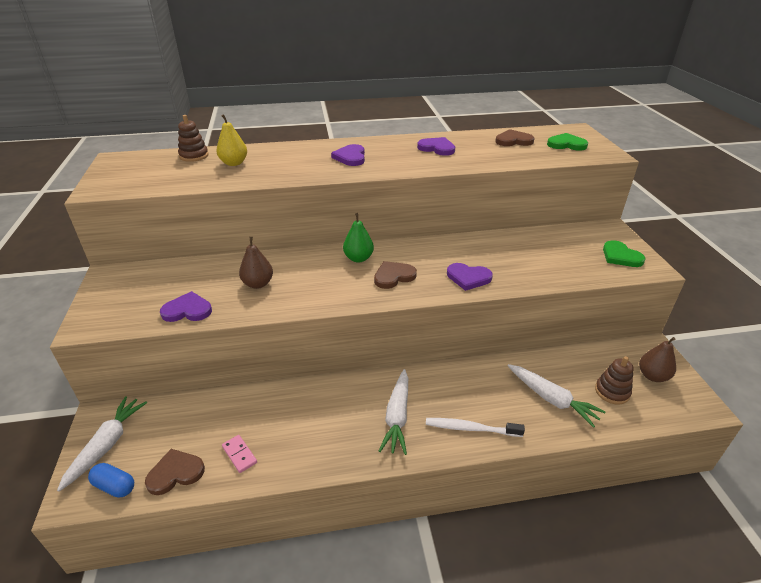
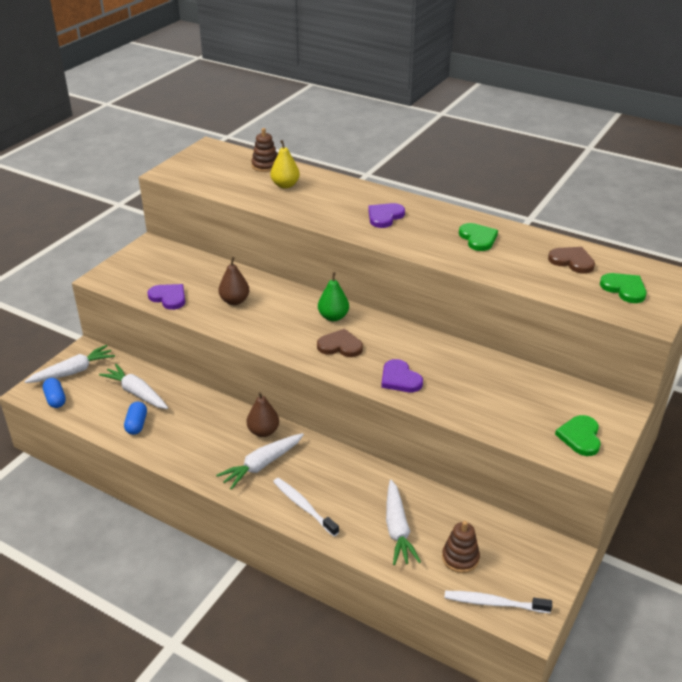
camera: 40 degrees right, 0 degrees up
(175, 473) = (92, 412): brown heart -> none
(205, 425) = (136, 393): none -> white carrot
(239, 454) = (136, 424): pink domino -> blue capsule
(437, 148) = (478, 238): purple heart -> green heart
(652, 376) = (520, 572): brown pear -> brown pear (263, 431)
(670, 408) = (494, 603): none -> white toothbrush

